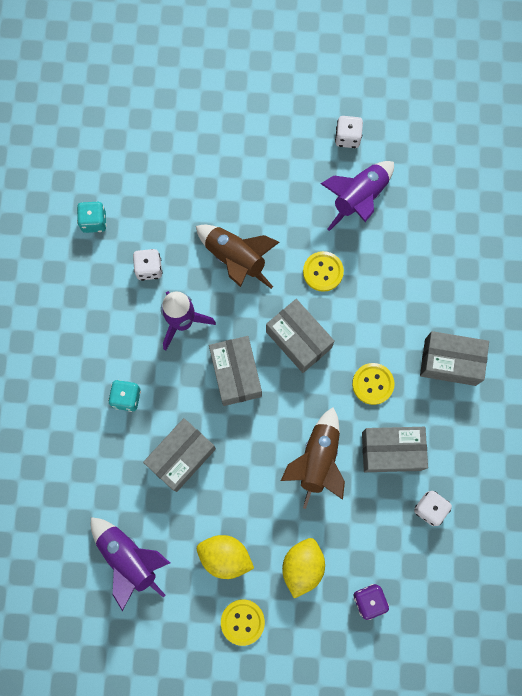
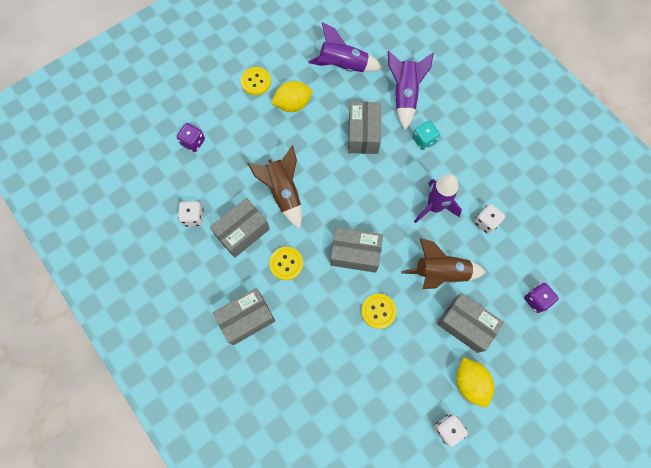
camera: 140 degrees right, 5 degrees down
(94, 221) = (547, 223): turquoise dice -> none
(174, 170) = (536, 300): none -> purple dice
(236, 374) = (374, 202): grey box -> grey box (465, 325)
(302, 566) = (245, 131): yellow lemon -> yellow lemon (470, 382)
(359, 198) = (399, 386): purple rocket -> purple rocket (404, 95)

